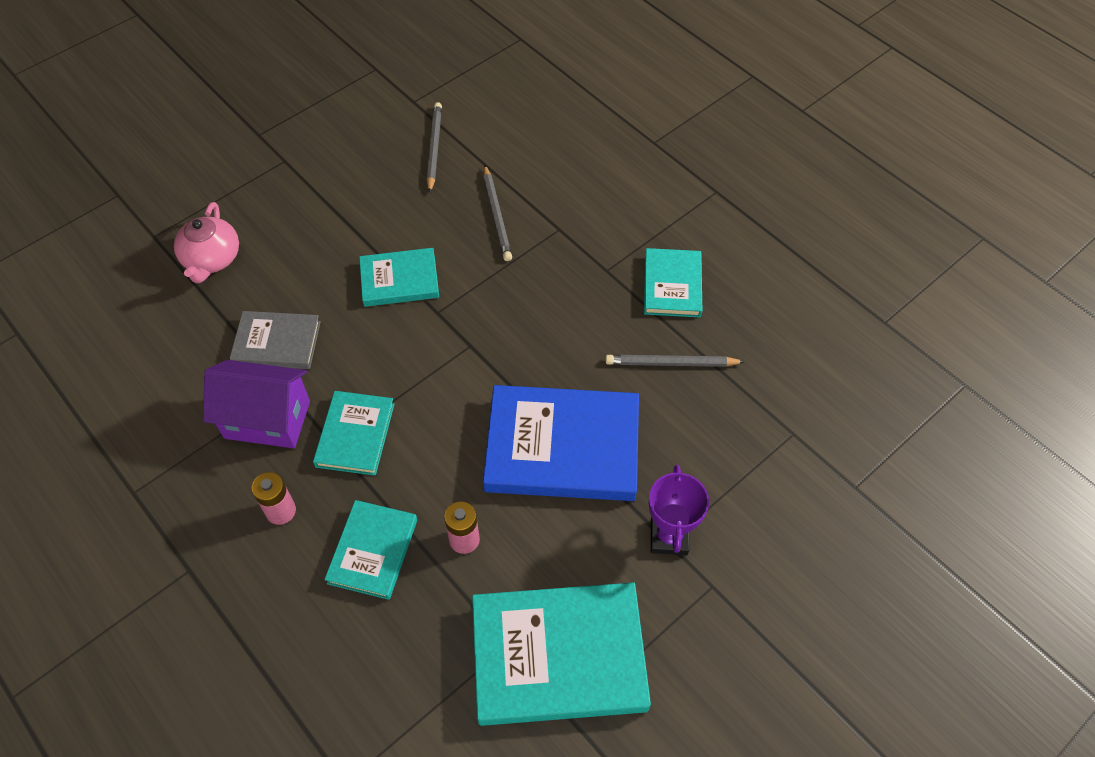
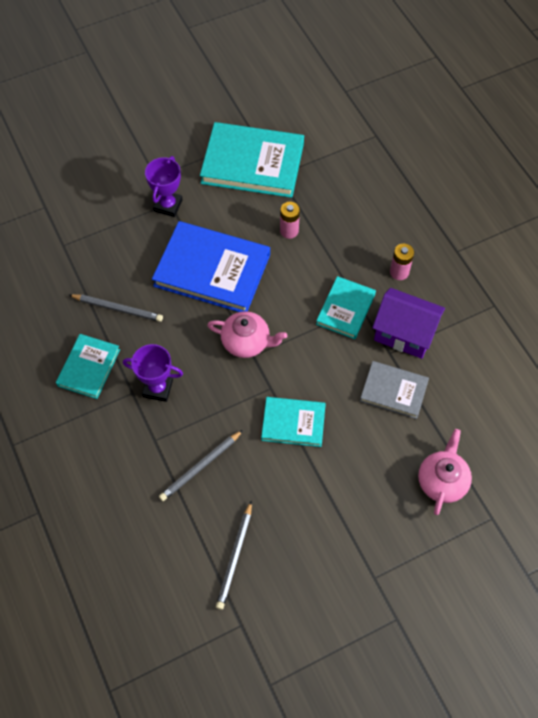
camera: 165 degrees left, 5 degrees up
(373, 551) = (345, 237): turquoise book -> none
(483, 360) = (246, 342): none -> pink teapot
(496, 215) = (200, 466): grey pencil -> grey pencil turned 135 degrees counterclockwise
(577, 281) = (158, 388): none -> purple trophy

